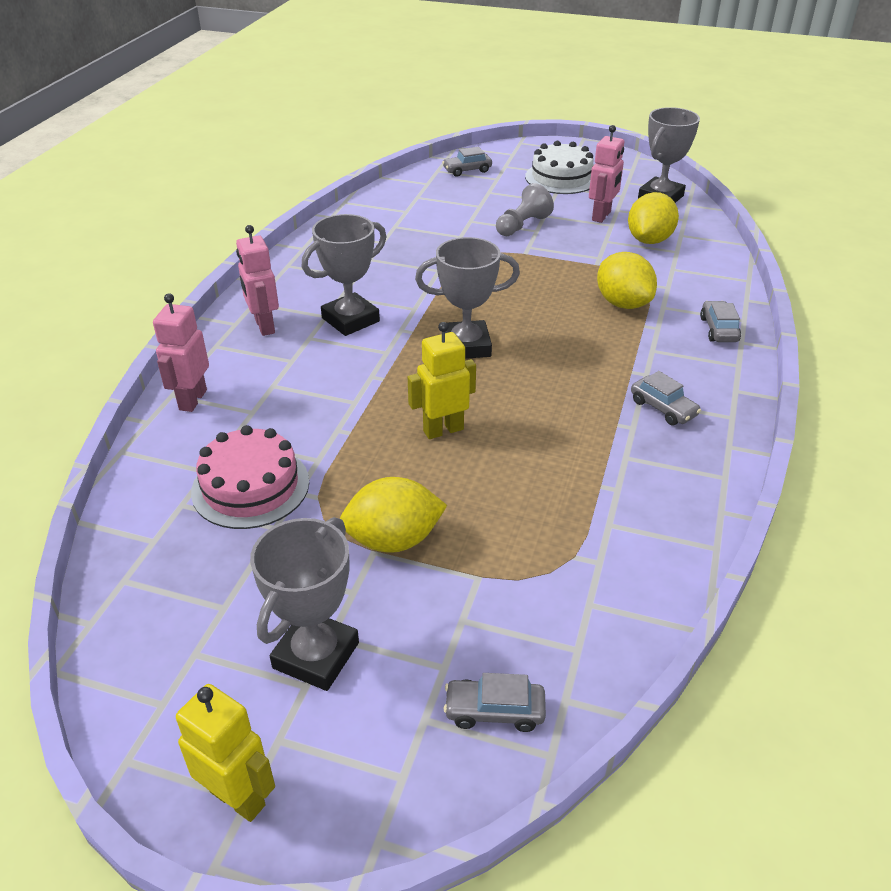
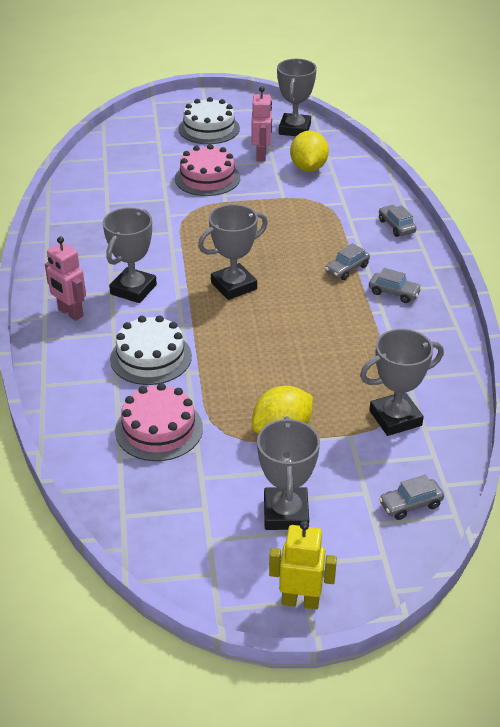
camera: 25 degrees left, 0 degrees up
(192, 400) = (63, 384): pink robot -> none
(309, 399) = (151, 357): none -> white cake
(443, 430) = (261, 350): yellow robot -> none
(467, 170) = (129, 139): grey car -> grey car (347, 269)
(522, 225) = (207, 178): grey pawn -> pink cake
(556, 574) = (395, 418): none -> grey trophy
(623, 303) = (321, 223): yellow lemon -> none

